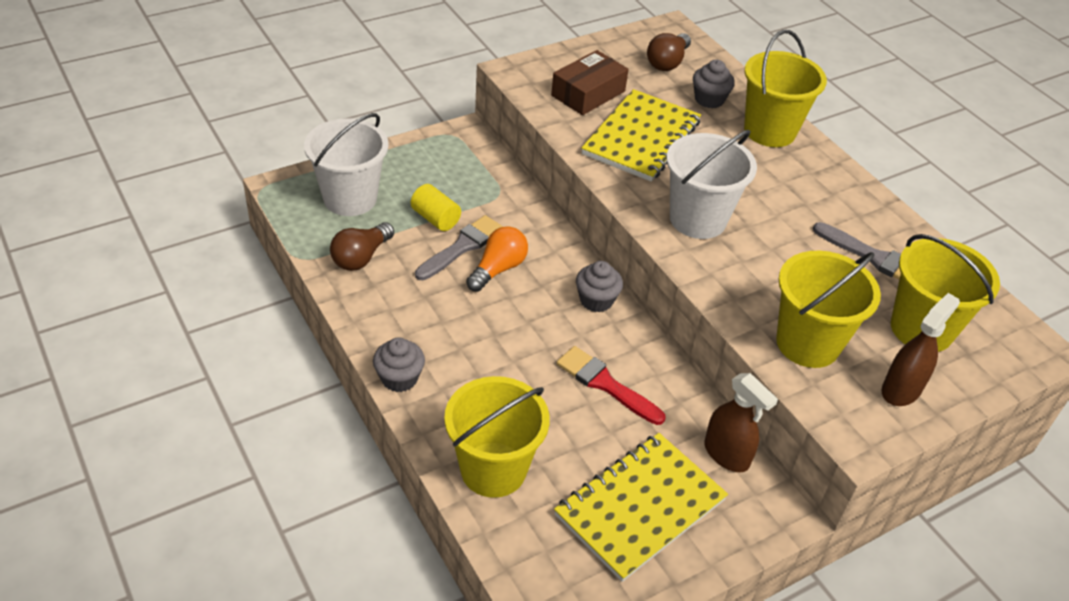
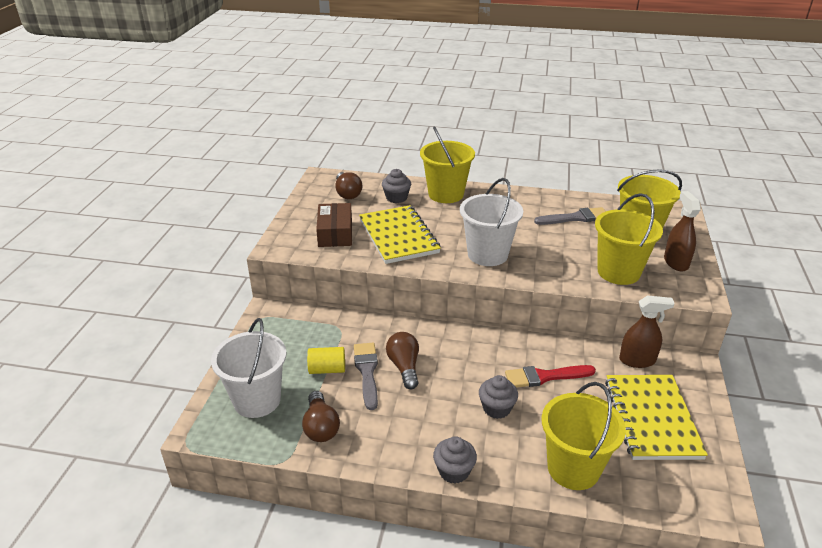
camera: 45 degrees left, 10 degrees down
(498, 269) = (404, 367): orange light bulb -> brown light bulb
(596, 300) = (474, 341): grey cupcake -> grey cupcake (496, 408)

